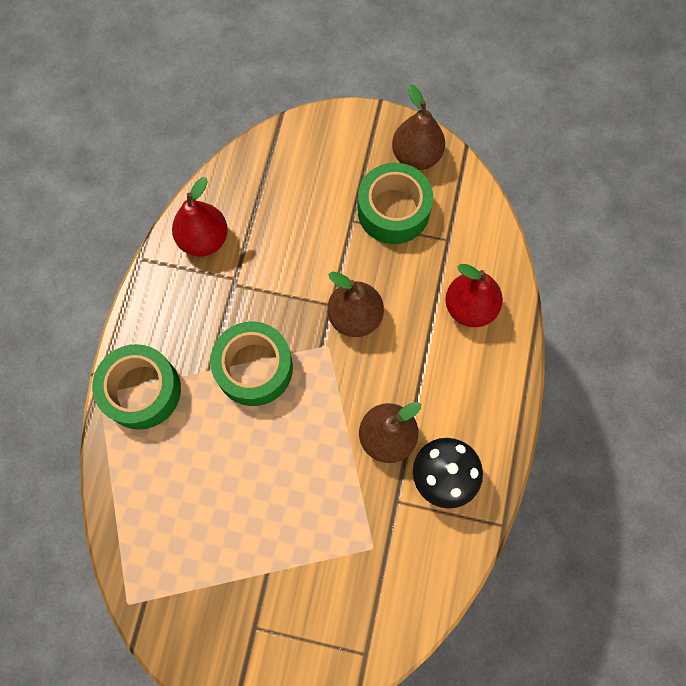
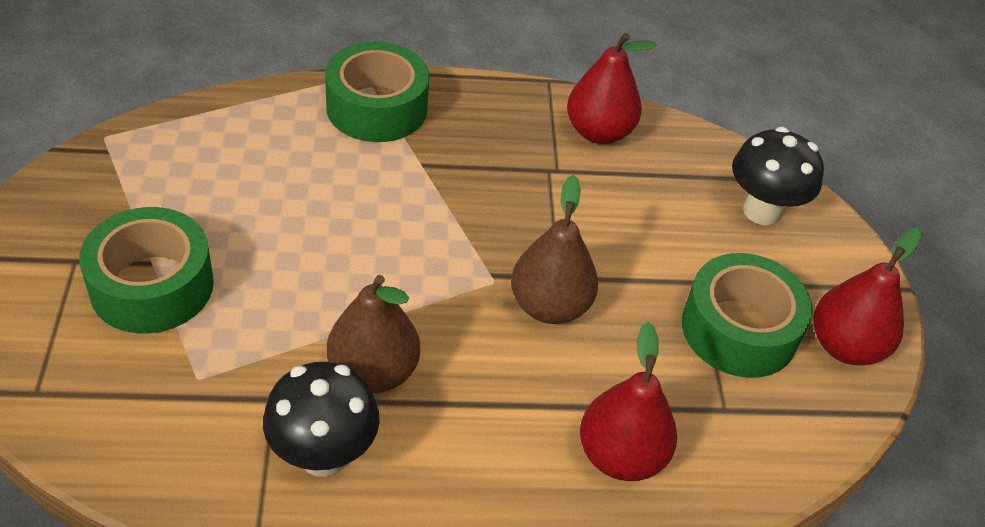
camera: 70 degrees right, 25 degrees down
(254, 368) = (437, 207): green tape -> green tape (152, 285)
(300, 160) = (762, 211): none -> black mushroom
(416, 156) = (845, 346): brown pear -> red pear

